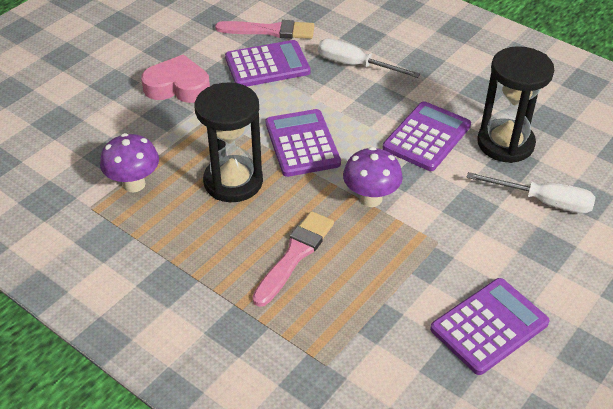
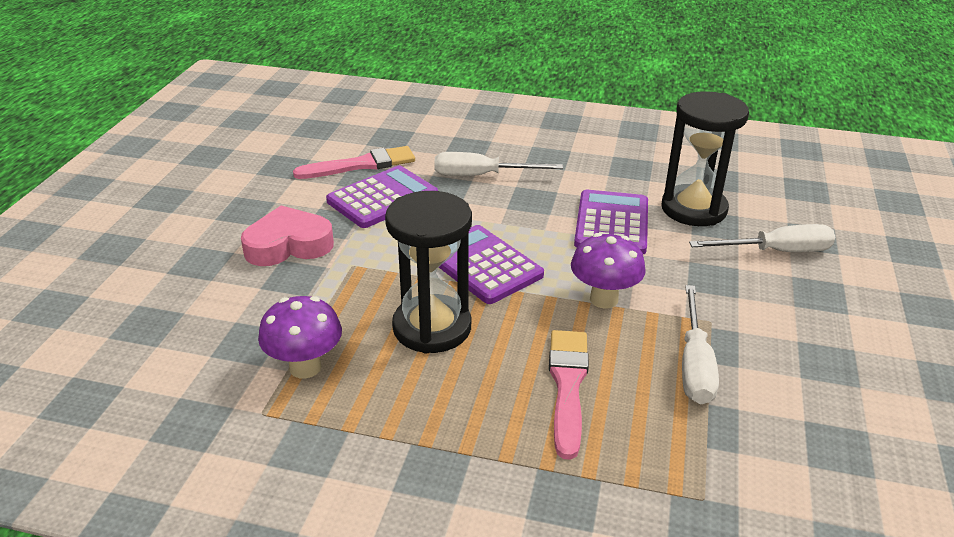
camera: 25 degrees left, 10 degrees down
(397, 271) = (694, 365): none -> white screwdriver
(489, 326) = (836, 390): purple calculator -> none

